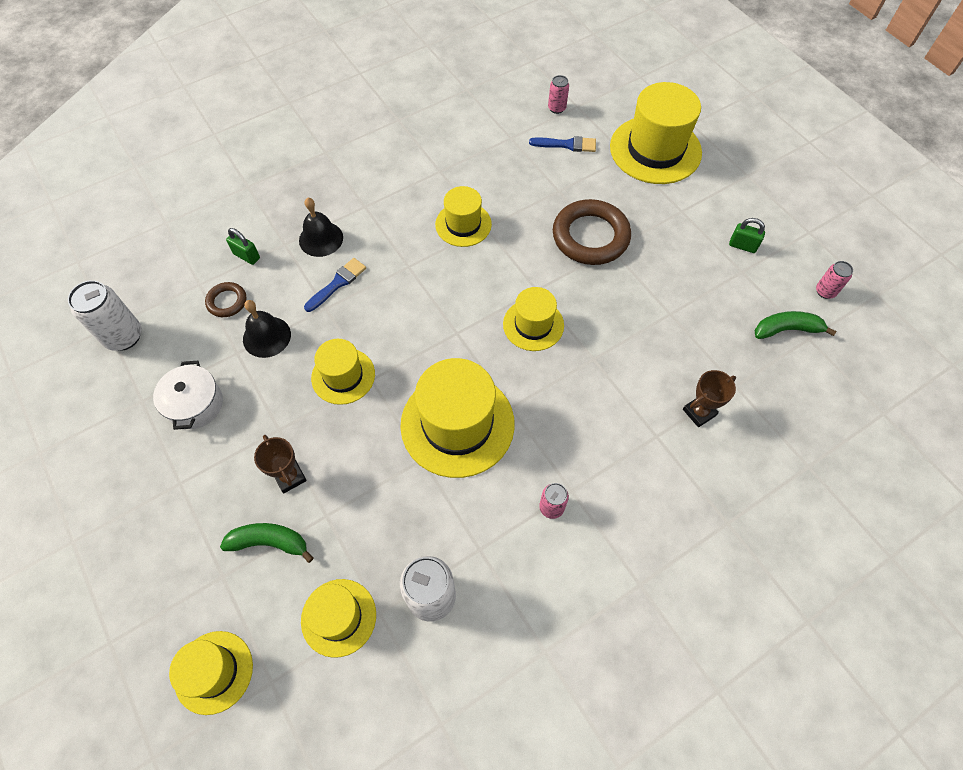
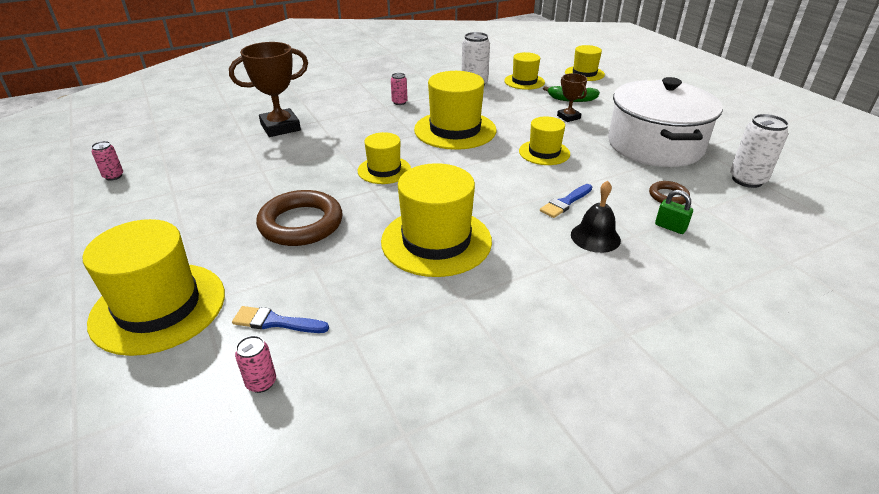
camera: 175 degrees left, 25 degrees down
(195, 404) = (655, 145): white pot -> white pot, size x2.17
(266, 336) = (617, 174): black bell -> none
(463, 224) = (436, 241): yellow hat -> yellow hat, size x1.73
(699, 412) = (280, 127): brown trophy -> brown trophy, size x1.85
(742, 246) = (152, 209): green padlock -> none
(786, 329) = (174, 158): green banana -> none

